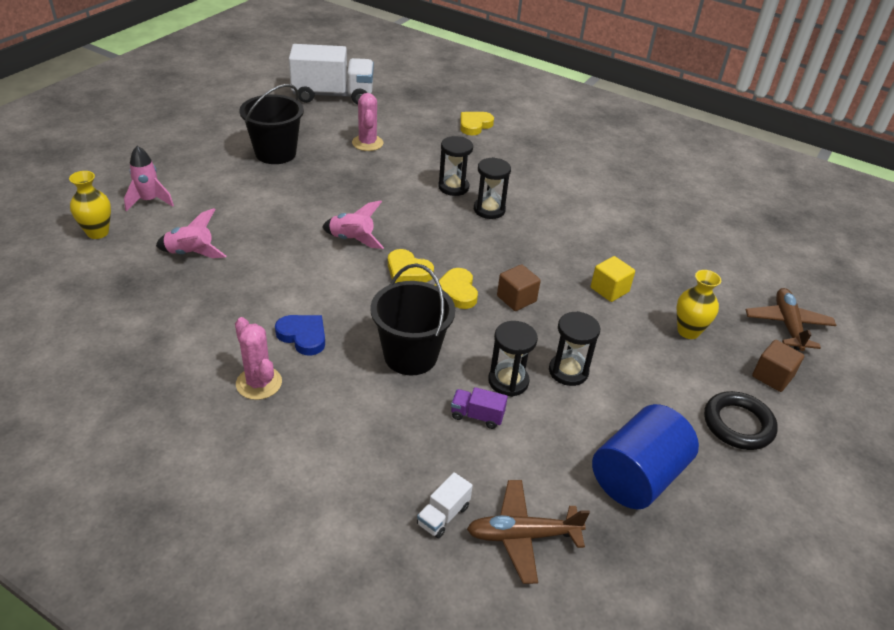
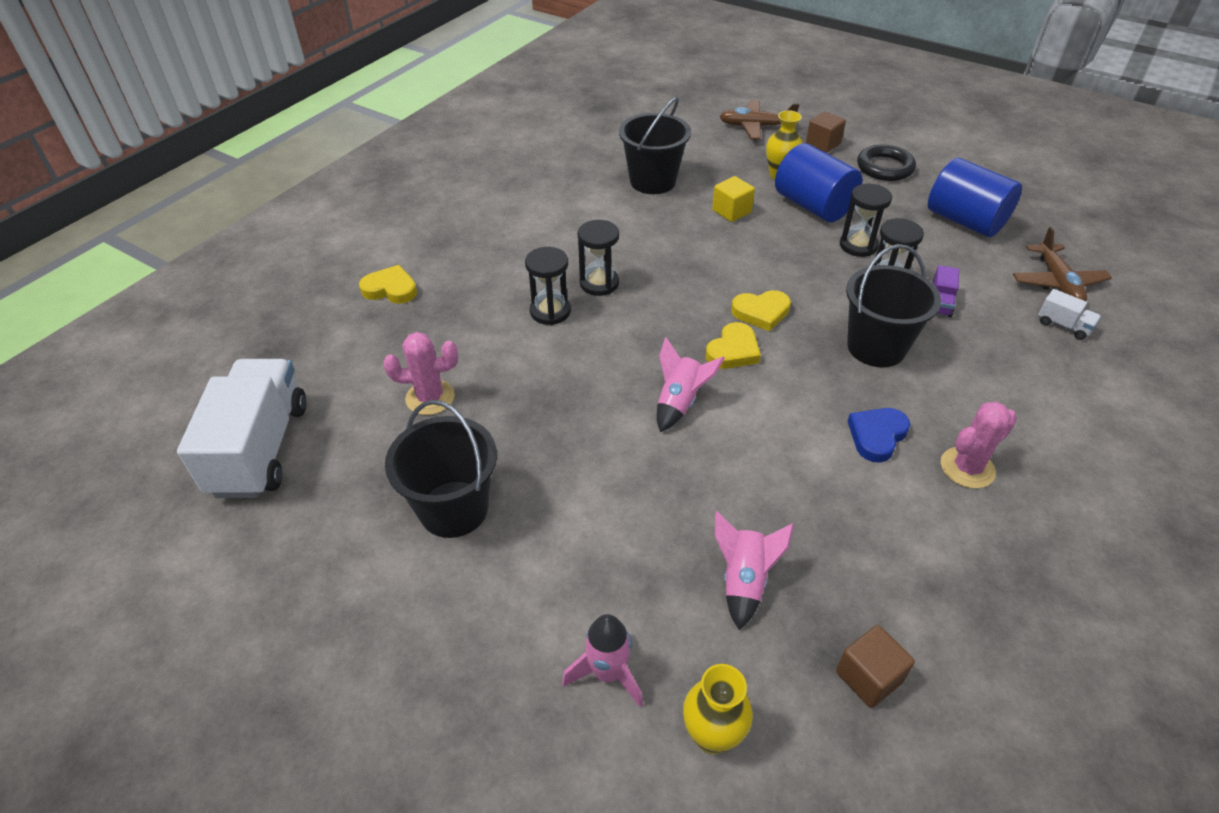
camera: 85 degrees left, 5 degrees up
(474, 125) = (390, 289): yellow heart -> yellow heart turned 150 degrees clockwise
(516, 299) = (762, 271): brown cube -> brown cube (868, 677)
(634, 348) = (813, 206): none -> blue cylinder
(648, 245) = (652, 181): none -> black bucket

